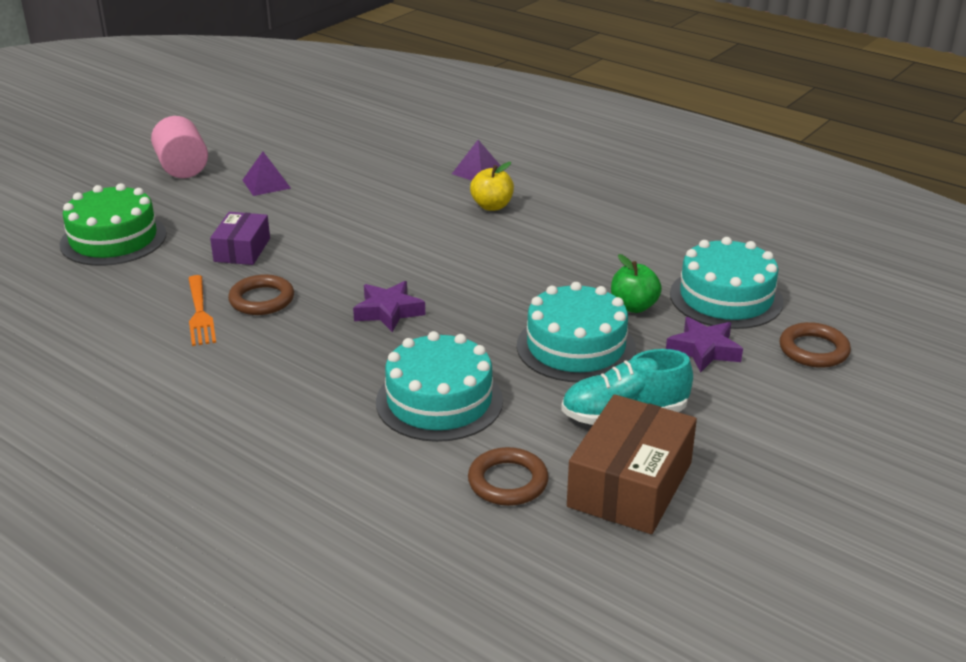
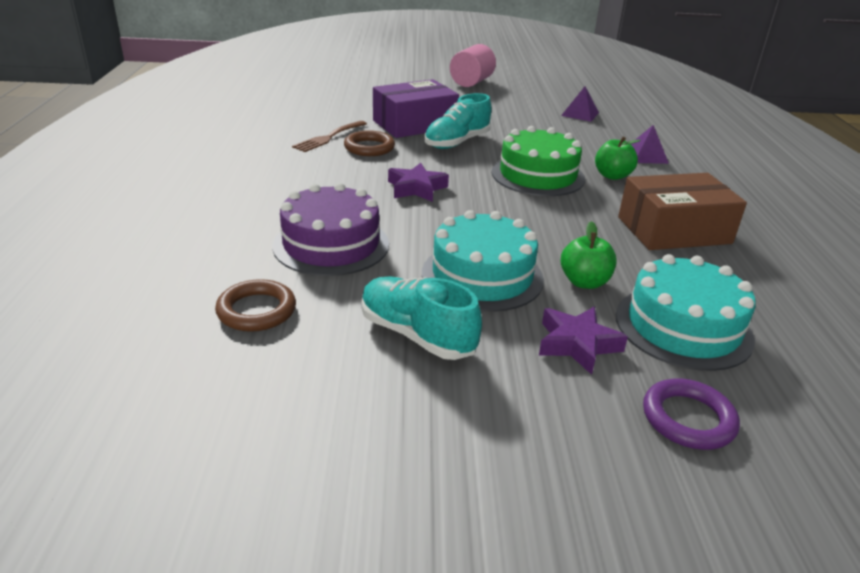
camera: 50 degrees right, 0 degrees up
(113, 239) = (370, 93): green cake -> green cake (537, 175)
(200, 313) = (329, 137): orange fork -> brown fork
(242, 250) = (414, 124): purple box -> purple box, size x1.63
(266, 184) = (497, 105): purple pyramid -> purple pyramid (580, 114)
(321, 246) = (457, 142): none -> turquoise shoe
(439, 401) = (331, 244): turquoise cake -> purple cake
(492, 206) = (612, 176): yellow apple -> green apple
(630, 485) = (313, 376): brown box -> brown box (673, 230)
(813, 350) = (688, 419): brown ring -> purple ring

